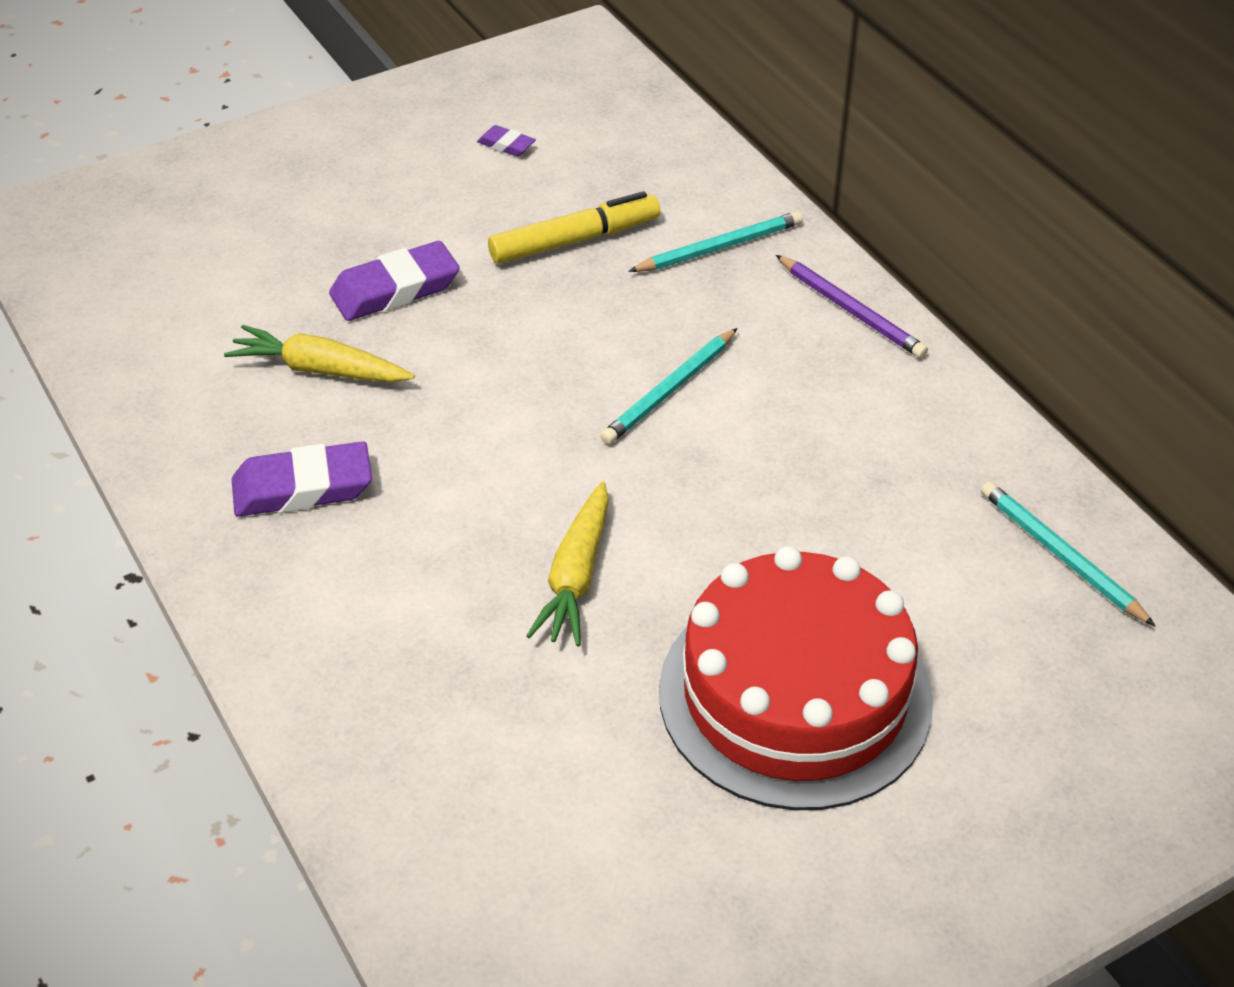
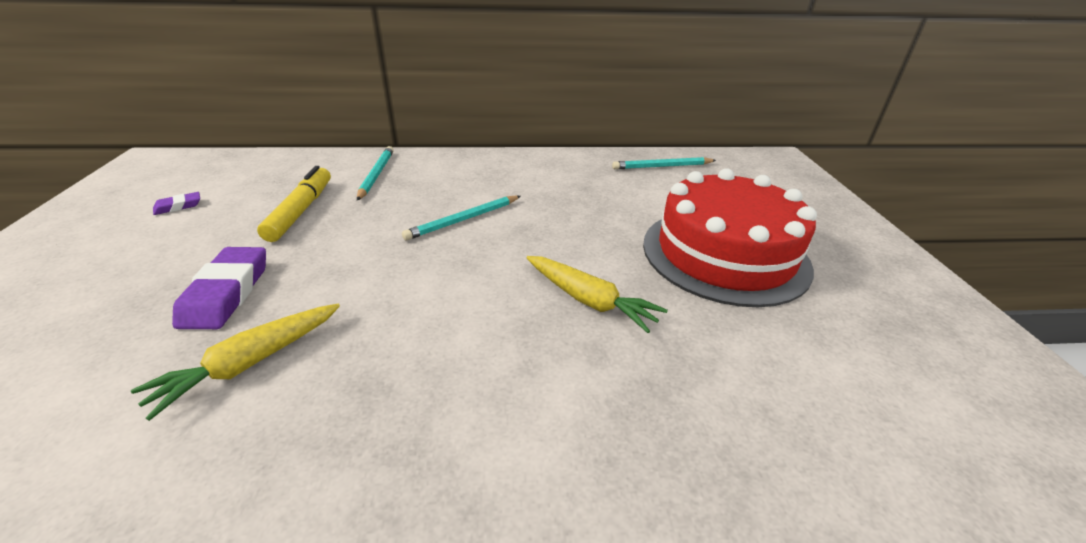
camera: 65 degrees left, 10 degrees down
(303, 488) = (374, 423): purple eraser -> none
(670, 390) = (464, 220): turquoise pencil -> turquoise pencil turned 75 degrees clockwise
(851, 310) = (466, 160): purple pencil -> none

